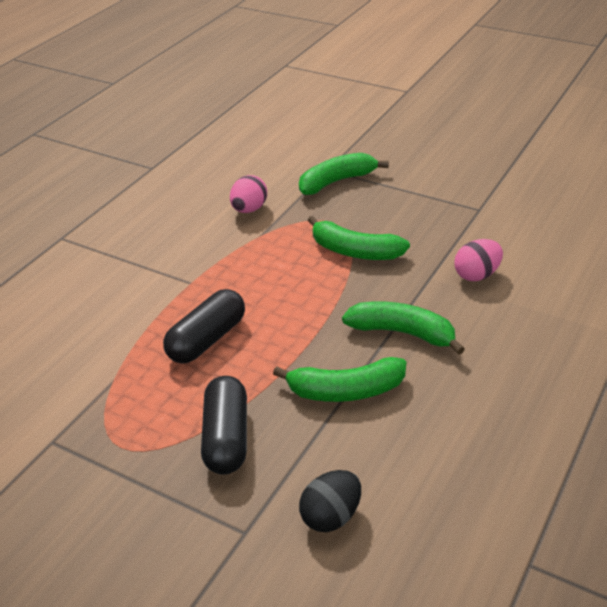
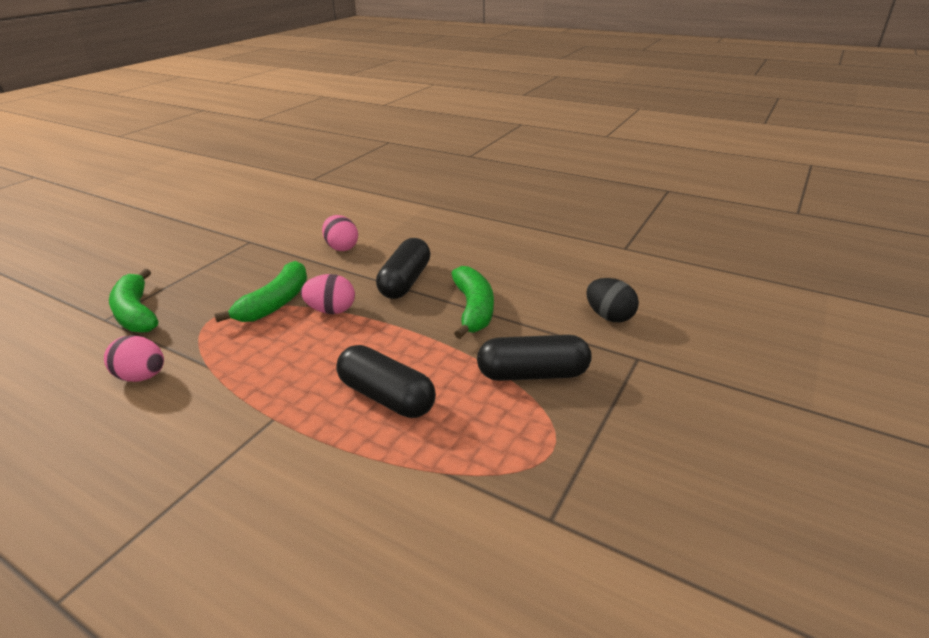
camera: 90 degrees left, 5 degrees down
(342, 288) = (331, 310): none -> pink egg
(402, 333) = (405, 281): green banana -> black capsule

